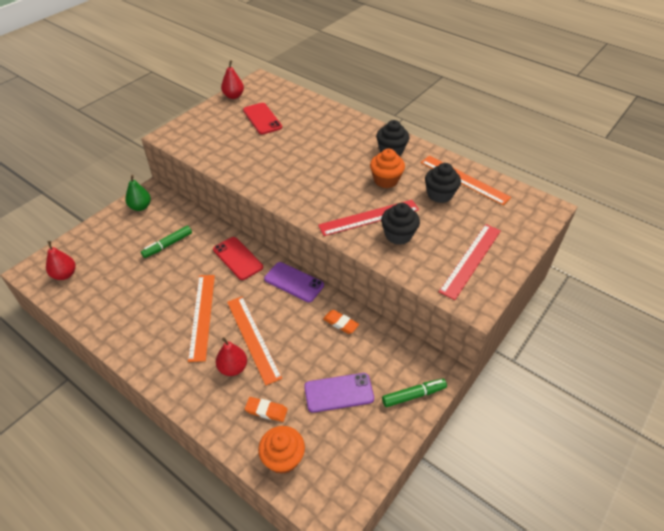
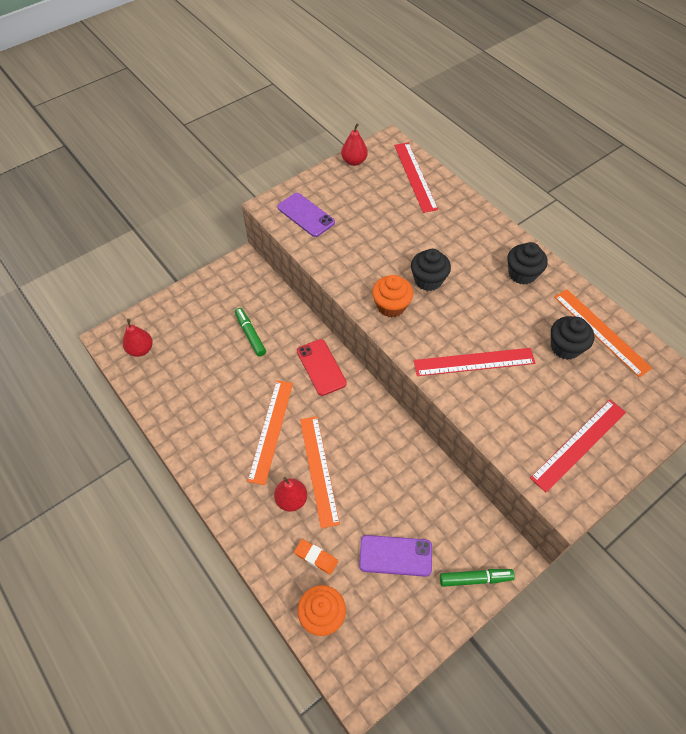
camera: 15 degrees right, 10 degrees up
(140, 207) = (229, 280): green pear -> none
(168, 245) = (250, 335): green marker -> green marker turned 90 degrees clockwise
(262, 119) = (380, 200): red phone -> none
(287, 99) = (415, 176): none -> red ruler
(294, 282) = (376, 410): purple phone -> purple phone (306, 215)
(340, 323) = (416, 473): orange eraser -> none
(385, 180) = (505, 314): orange cupcake -> orange cupcake (391, 306)
(398, 235) = (502, 393): black cupcake -> black cupcake (428, 280)

